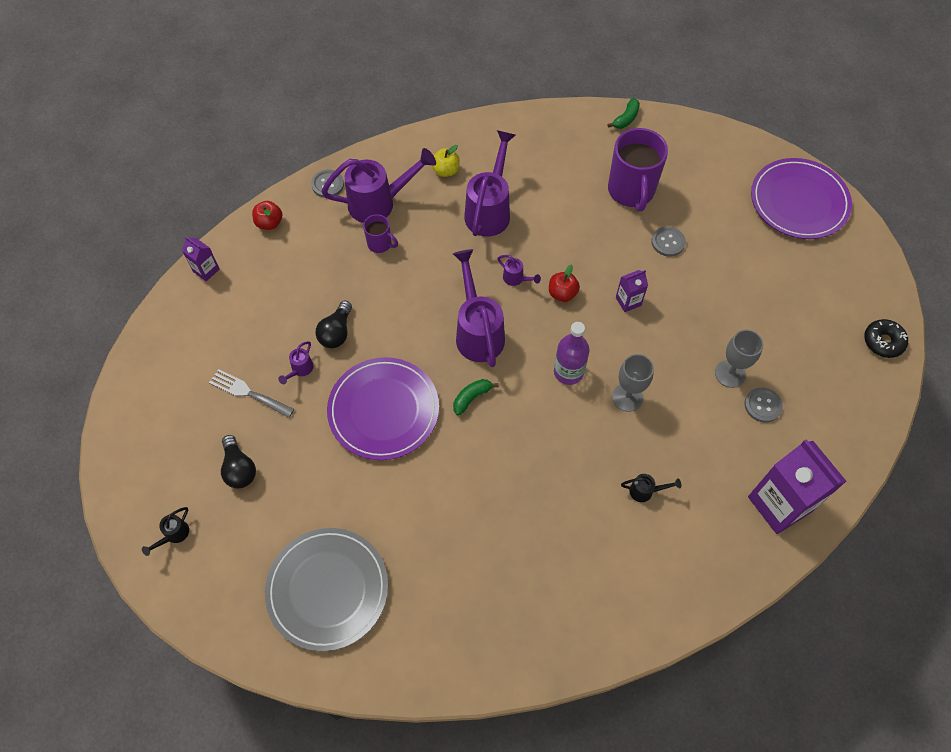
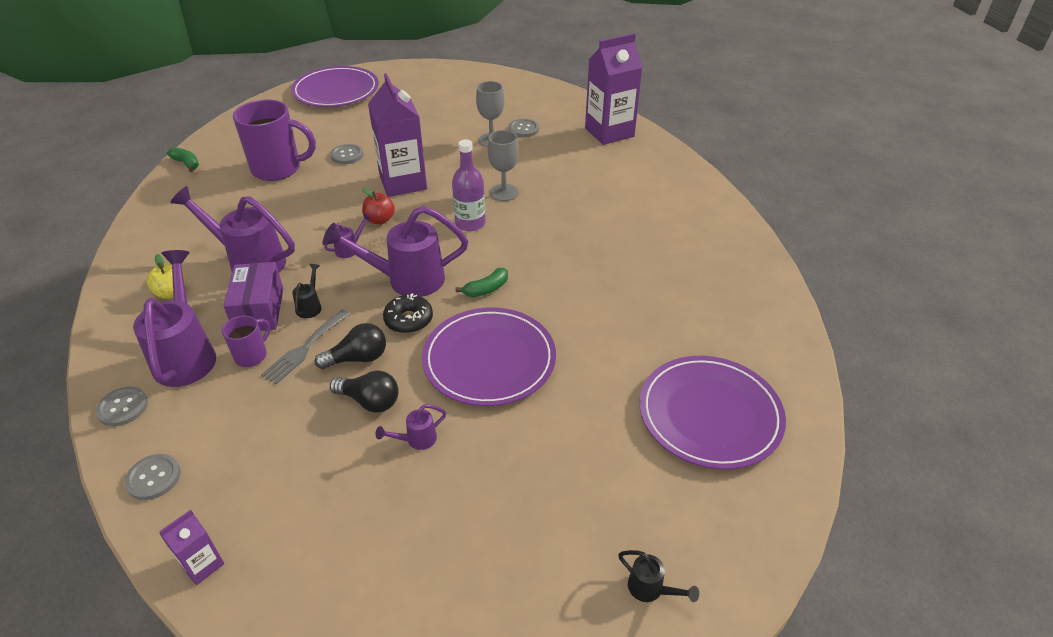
camera: 85 degrees left, 20 degrees down
(239, 469) = (553, 508): black light bulb -> black light bulb (358, 358)
(248, 393) = (438, 500): grey fork -> grey fork (304, 349)
(269, 223) = (153, 478): red apple -> grey button
(300, 370) = (416, 440): purple watering can -> purple watering can turned 120 degrees clockwise
(327, 589) = (710, 414): grey plate -> purple plate
(430, 234) = (259, 310): none -> purple box
(471, 398) = (486, 289): green banana -> green banana turned 90 degrees counterclockwise
(628, 301) = (403, 182): purple carton -> purple carton, size x2.13
(645, 491) = (596, 192): black watering can -> black watering can (310, 306)
(883, 342) = (479, 75): black donut -> black donut (408, 320)

